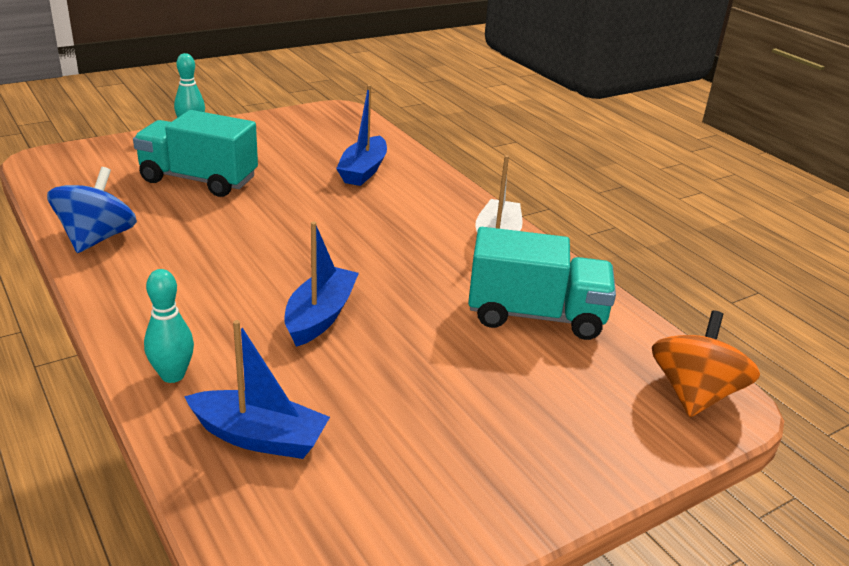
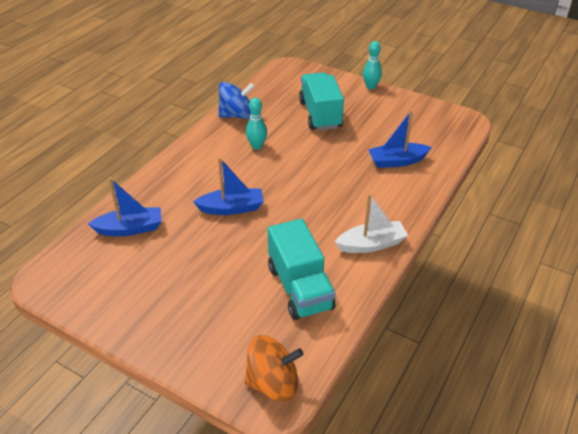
camera: 65 degrees right, 10 degrees up
(172, 375) = (154, 186): turquoise bowling pin -> turquoise bowling pin (257, 146)
(259, 437) = (130, 228): blue boat -> blue boat turned 90 degrees counterclockwise

